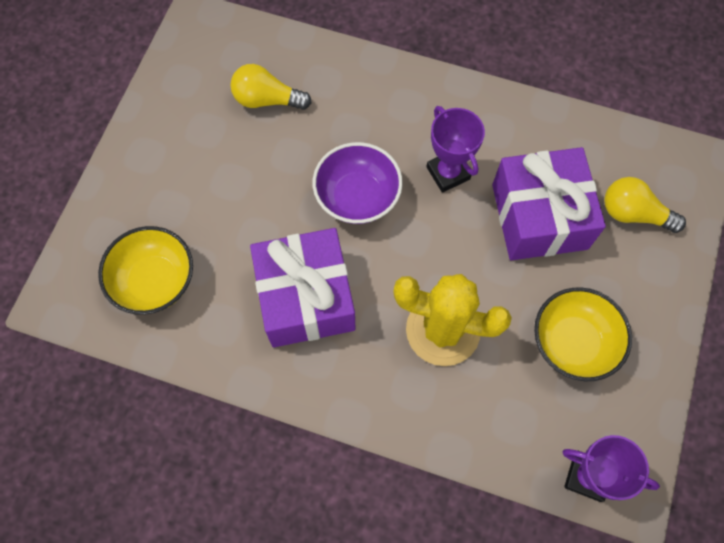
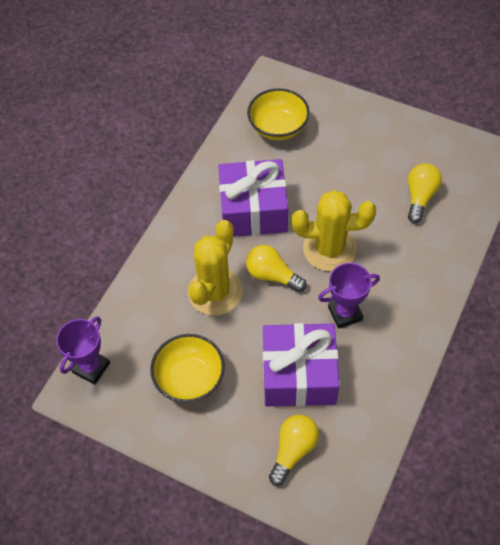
camera: 100 degrees right, 10 degrees down
(357, 197) = (329, 249): purple bowl -> yellow cactus
(407, 261) = (272, 275): none -> yellow light bulb

